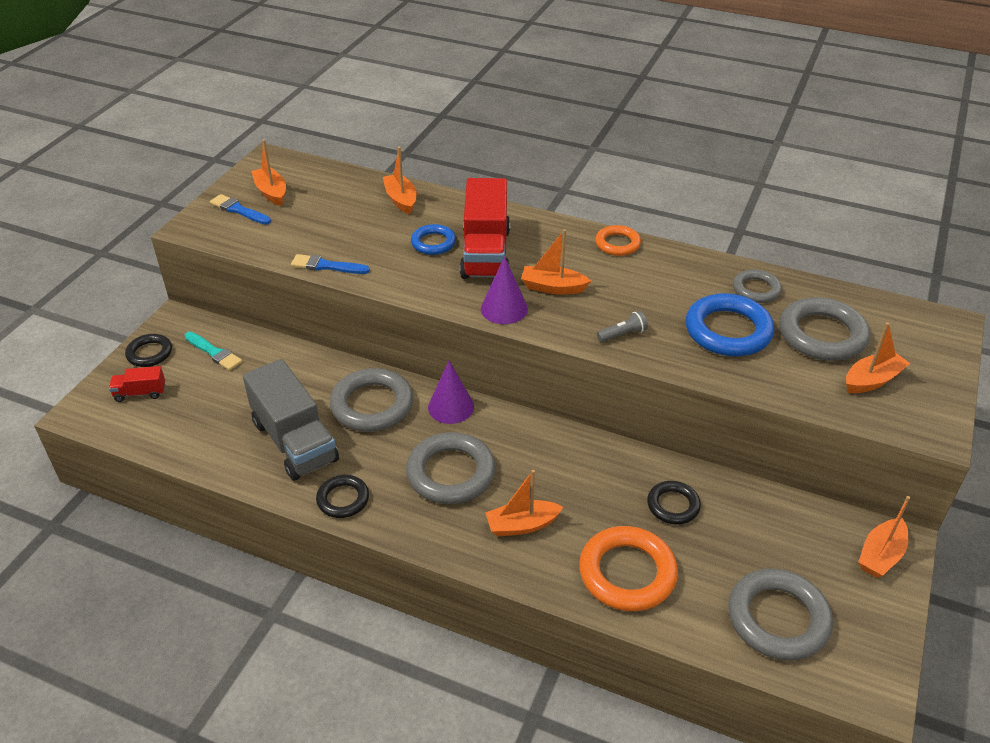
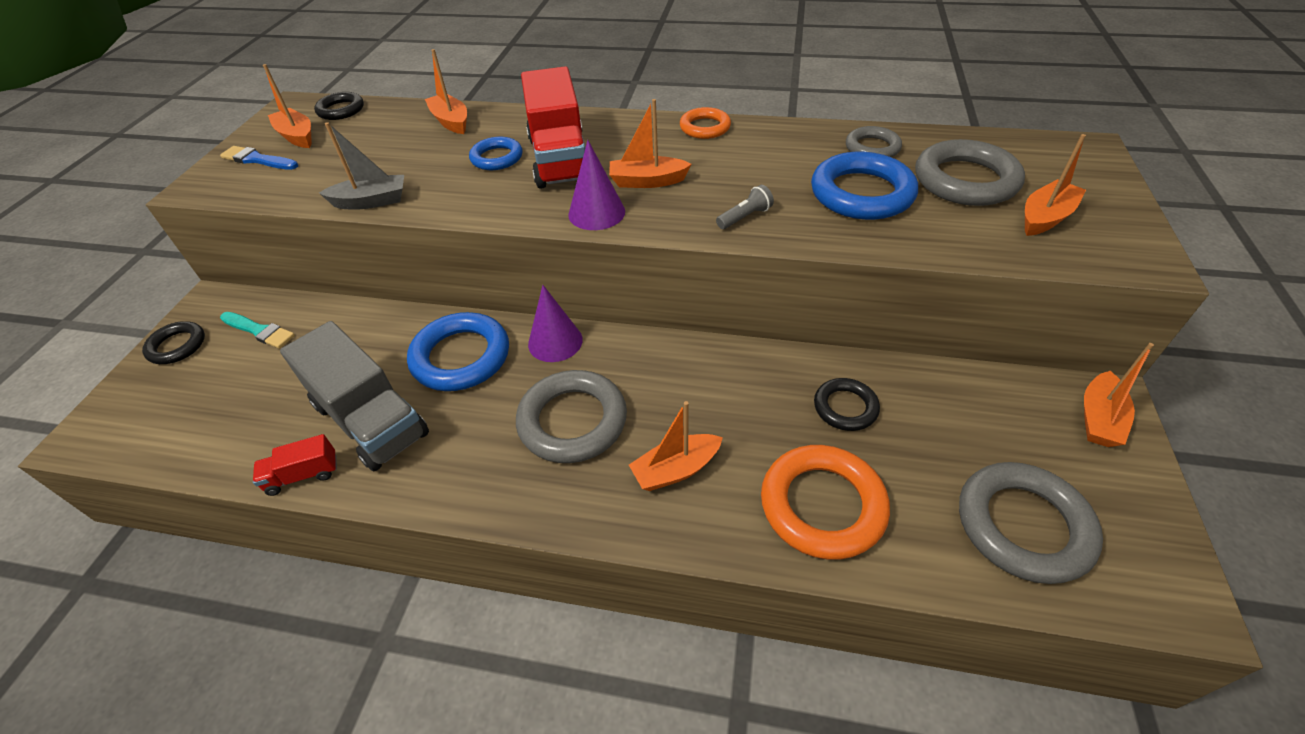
camera: 10 degrees left, 5 degrees up
(140, 393) = (165, 396): red truck -> red truck (303, 475)
(326, 266) = (371, 201): blue brush -> grey boat
(343, 499) = (442, 483): black ring -> black ring (341, 110)
(372, 405) = (461, 357): grey ring -> blue ring

